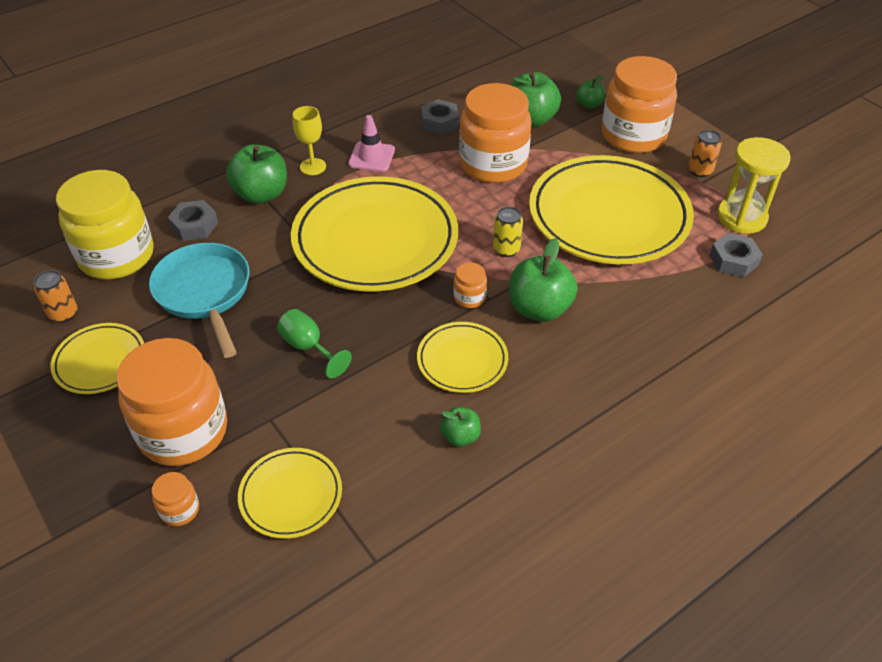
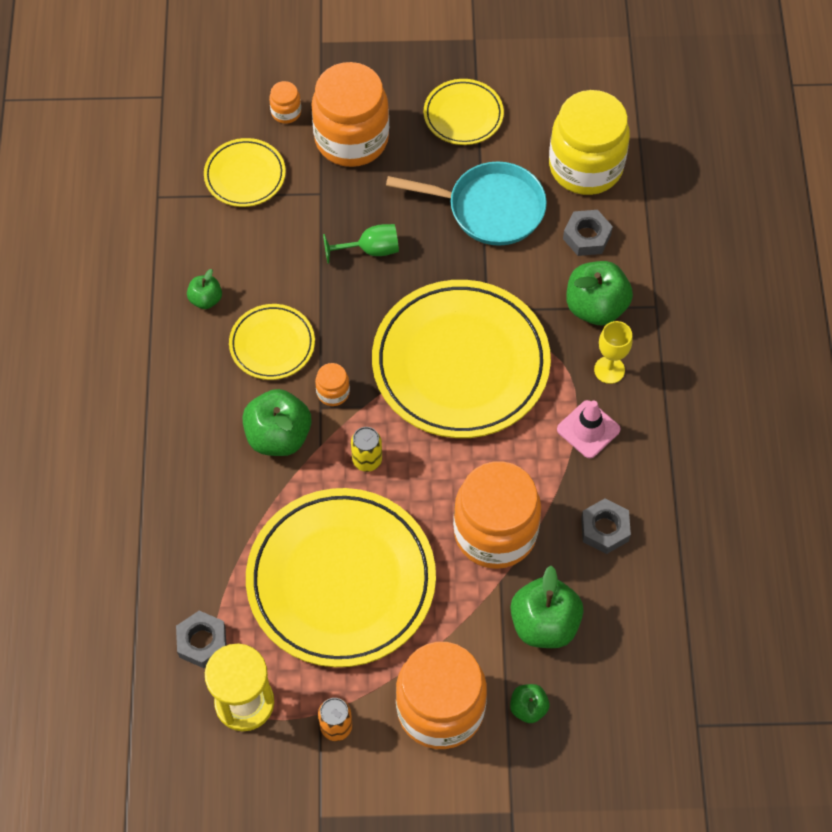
camera: 125 degrees right, 15 degrees up
(63, 314) = (537, 109): orange can -> none

